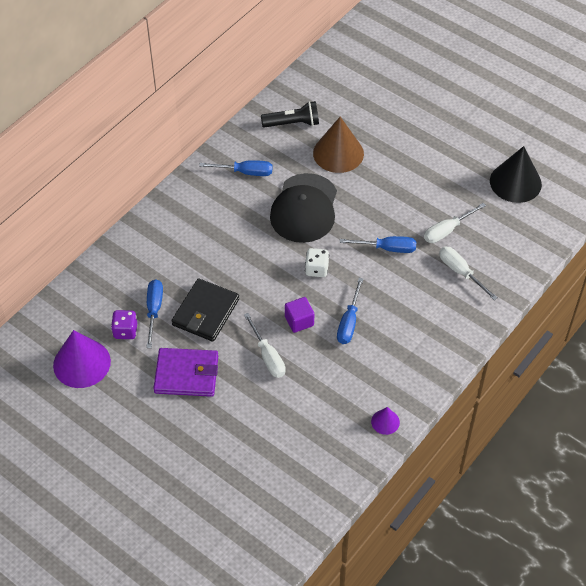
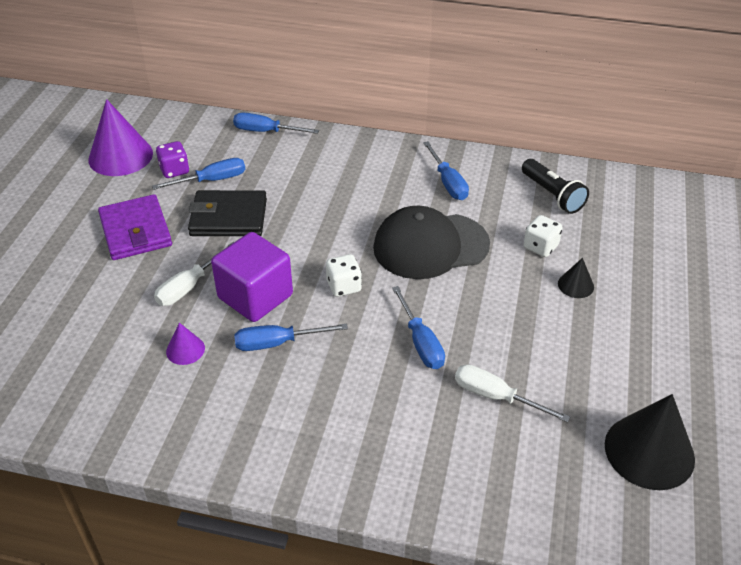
camera: 65 degrees right, 10 degrees down
(112, 257) = (266, 132): none -> blue screwdriver
(299, 321) = (255, 296): purple cube -> purple cube, size x1.79
(338, 153) = (540, 247): brown cone -> white dice
(381, 152) = (575, 285): none -> black cone
(385, 422) = (130, 433): purple cone -> purple cone (185, 350)
(460, 272) = (431, 436): white screwdriver -> none

